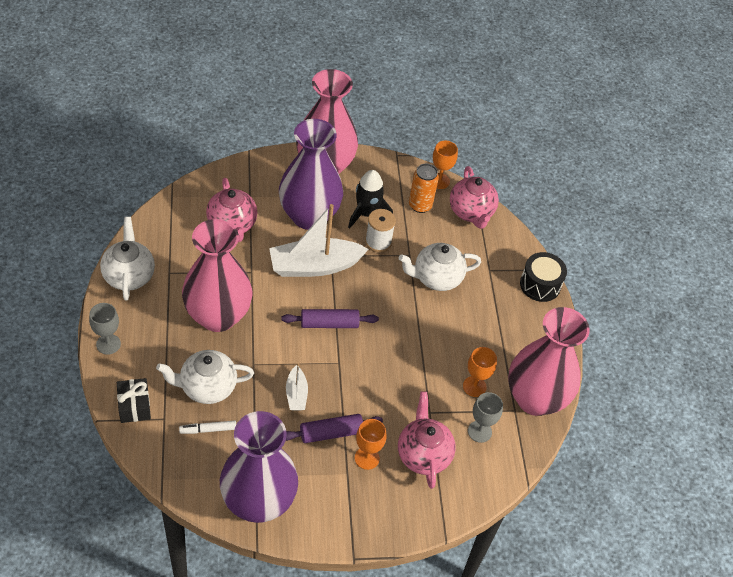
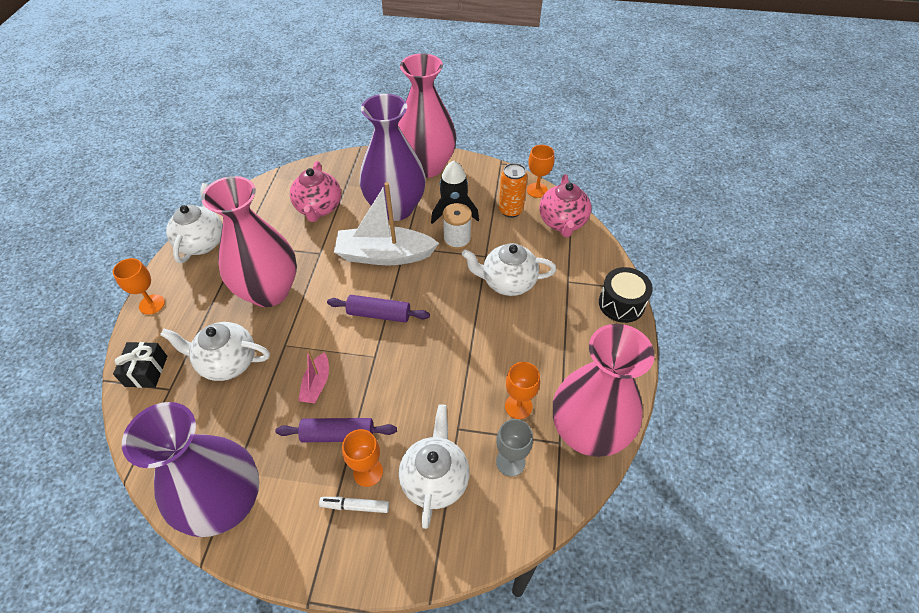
camera: 20 degrees right, 0 degrees up
(108, 344) = (152, 304): grey goblet -> orange goblet
(208, 429) = (208, 409): white marker -> white marker (355, 506)
(296, 394) = (316, 384): white boat -> pink boat
(423, 454) = (435, 479): pink teapot -> white teapot

